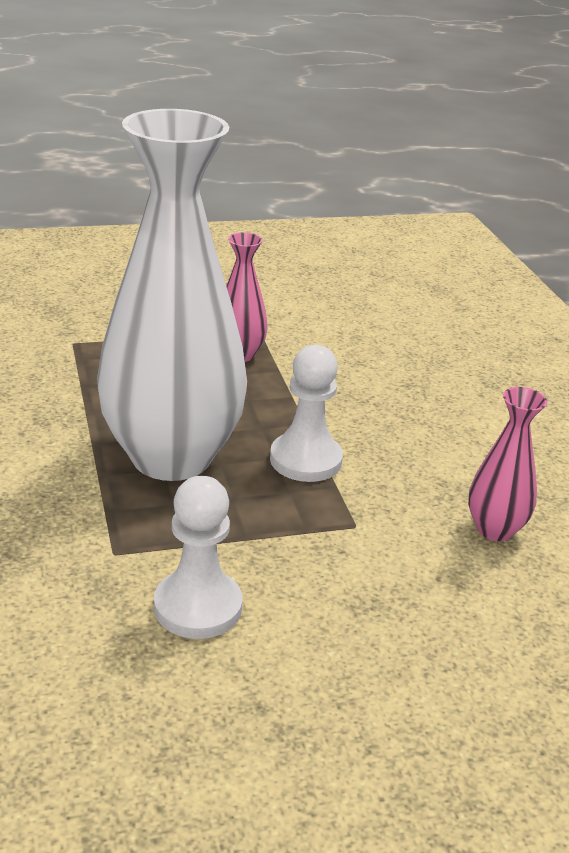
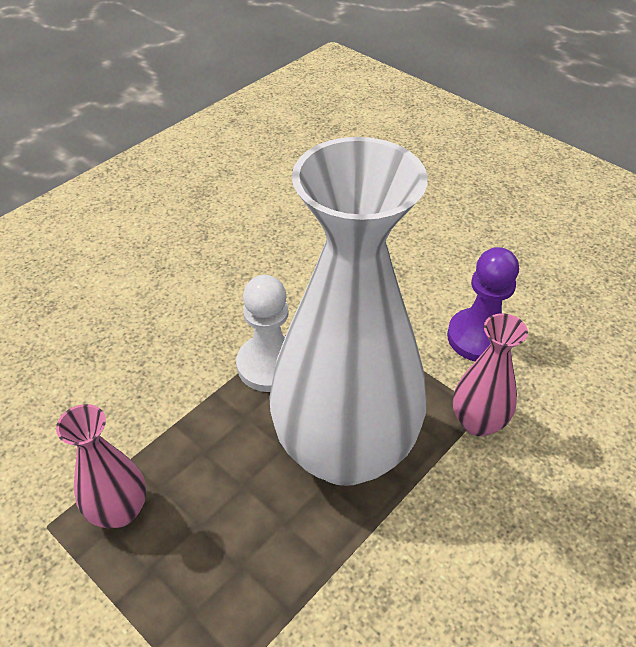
camera: 120 degrees left, 15 degrees up
(198, 607) = (479, 337): white pawn -> purple pawn
(495, 529) = (265, 243): pink vase -> pink vase (478, 422)

